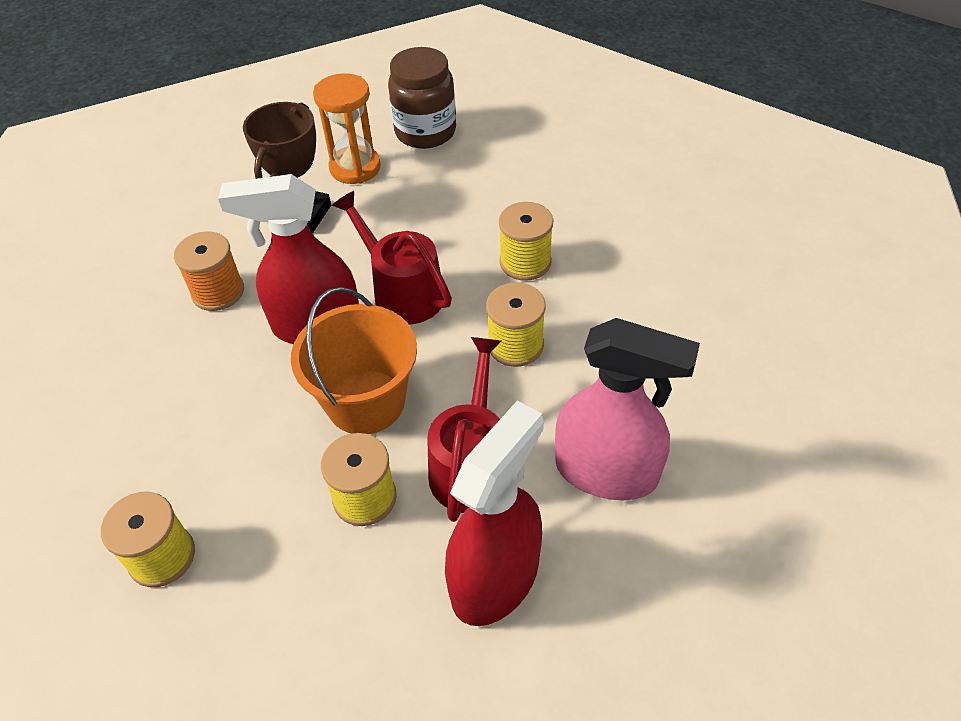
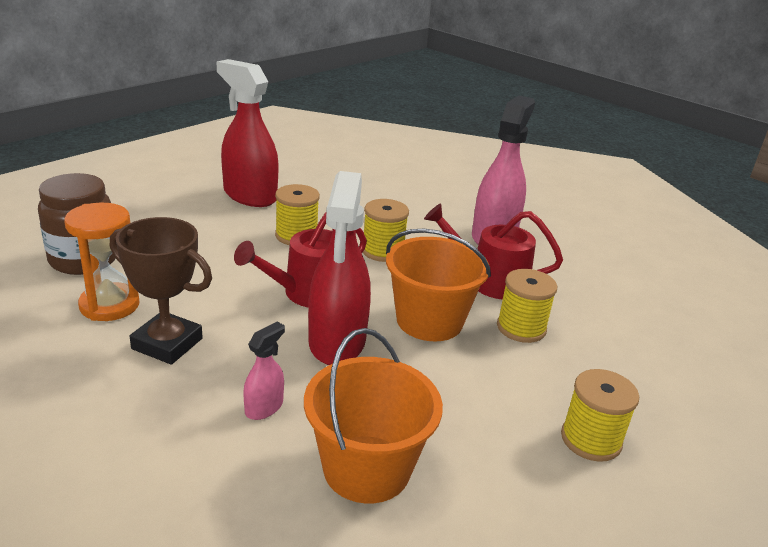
camera: 90 degrees left, 20 degrees down
(139, 369) = (366, 469): none -> orange bucket
(218, 292) = (264, 407): orange spool -> pink spray bottle
(495, 578) = (575, 282): red spray bottle -> red spray bottle (249, 195)

